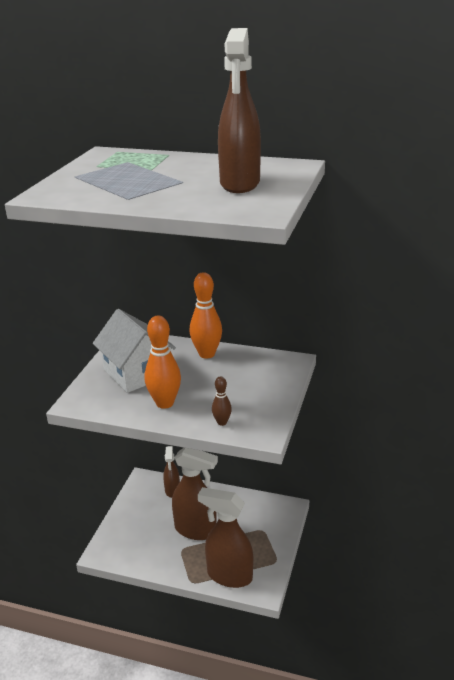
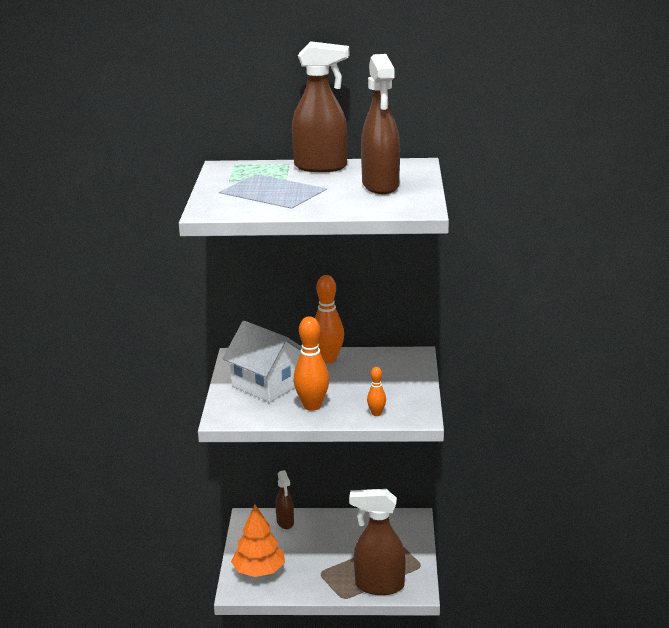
camera: 15 degrees left, 5 degrees down
(129, 536) = (259, 571): none -> orange tree
(196, 530) = (327, 553): brown spray bottle -> brown spray bottle (321, 167)
(222, 422) = (376, 413): brown bowling pin -> orange bowling pin

